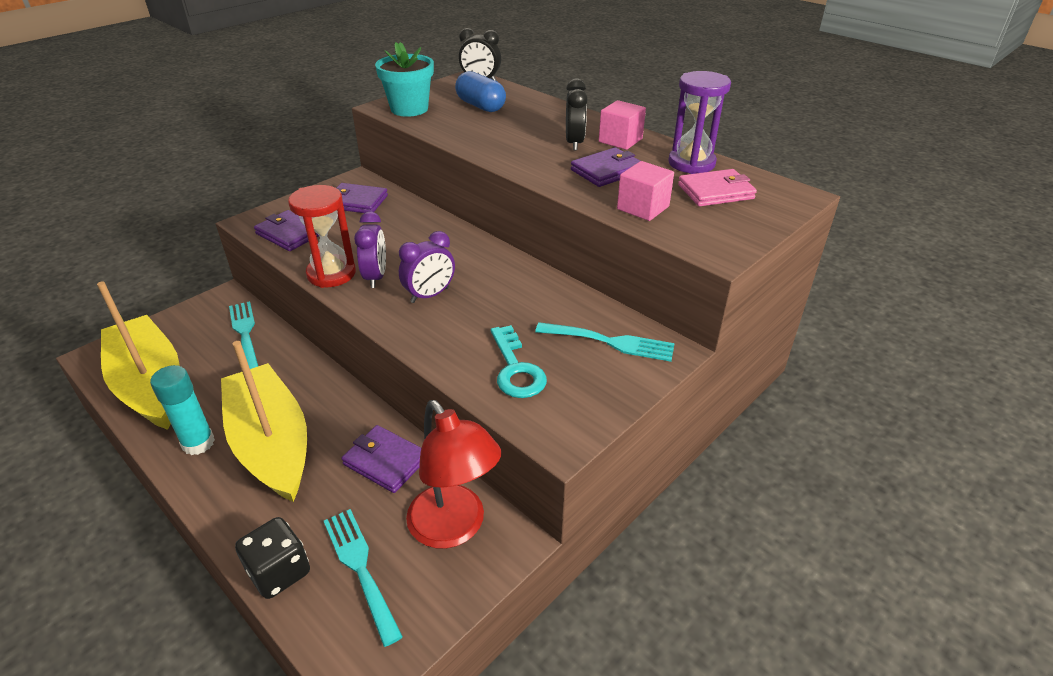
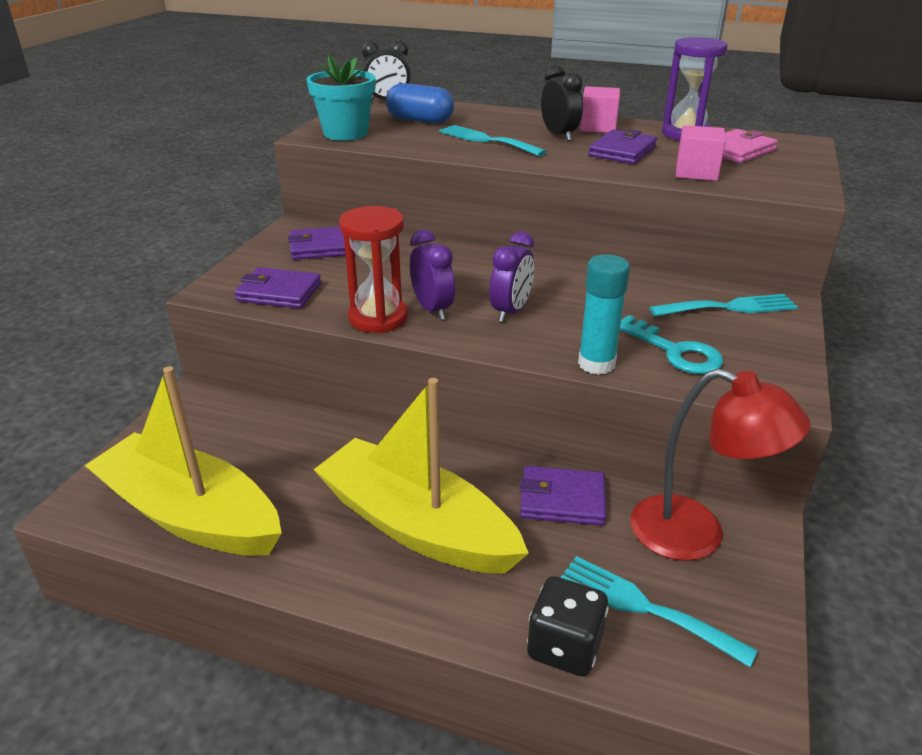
camera: 25 degrees left, 5 degrees down
(198, 443) = (325, 555): turquoise glue stick -> turquoise glue stick (596, 364)
(245, 333) = (261, 426): turquoise fork -> turquoise fork (487, 140)

